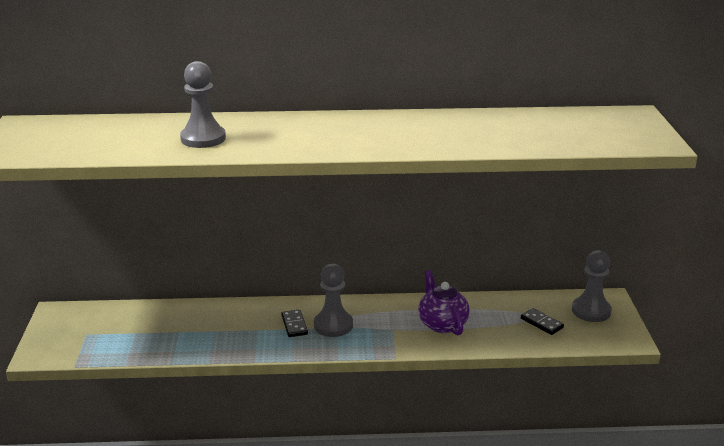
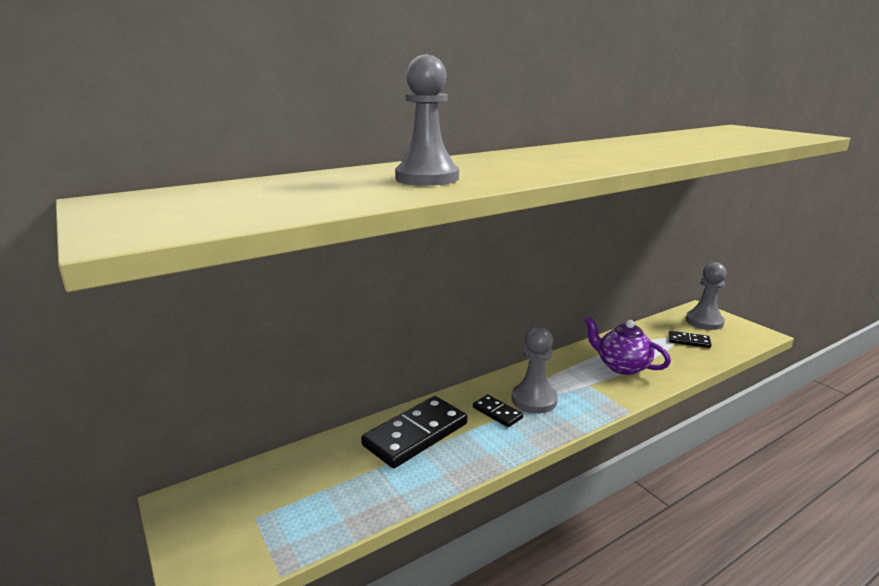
camera: 30 degrees left, 5 degrees down
(222, 320) = (416, 434): none -> black domino

